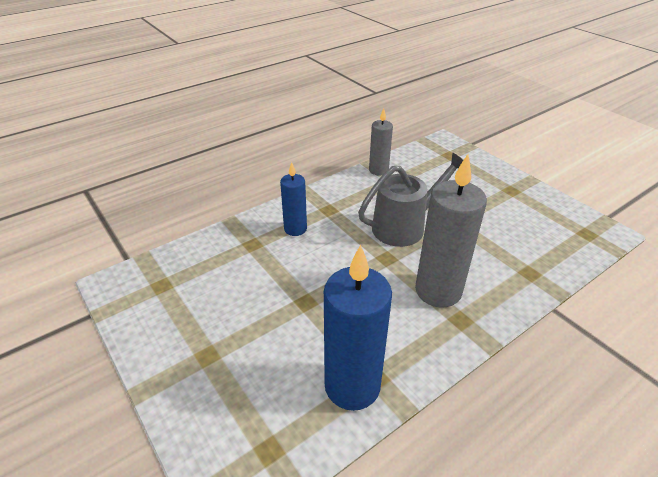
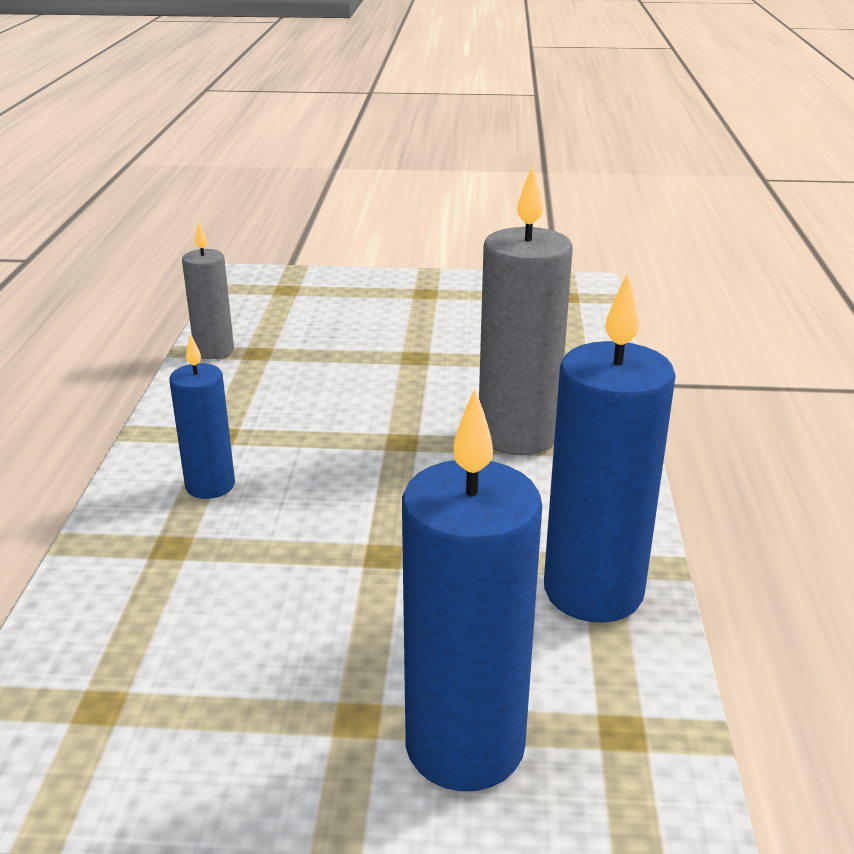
camera: 50 degrees left, 10 degrees down
(217, 398) = (465, 746): none -> blue candle
(404, 226) = (364, 395): grey watering can -> none

